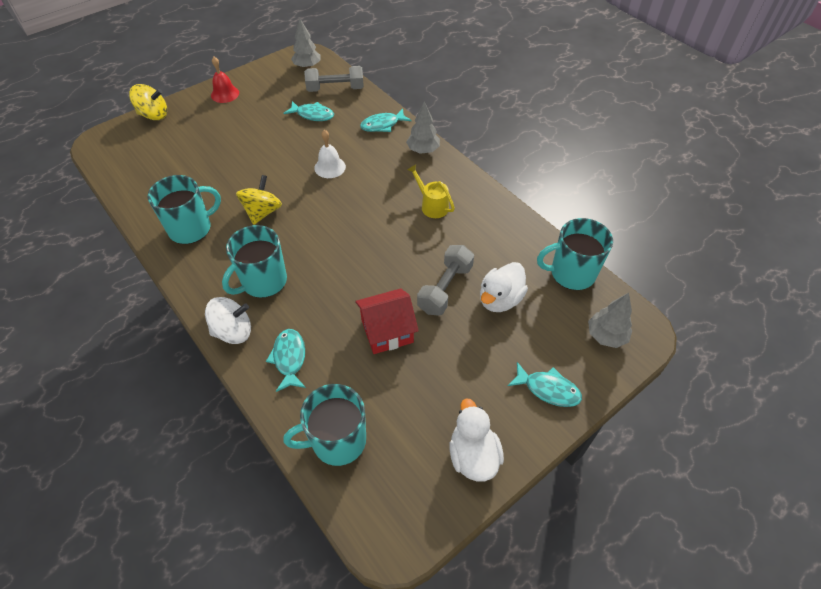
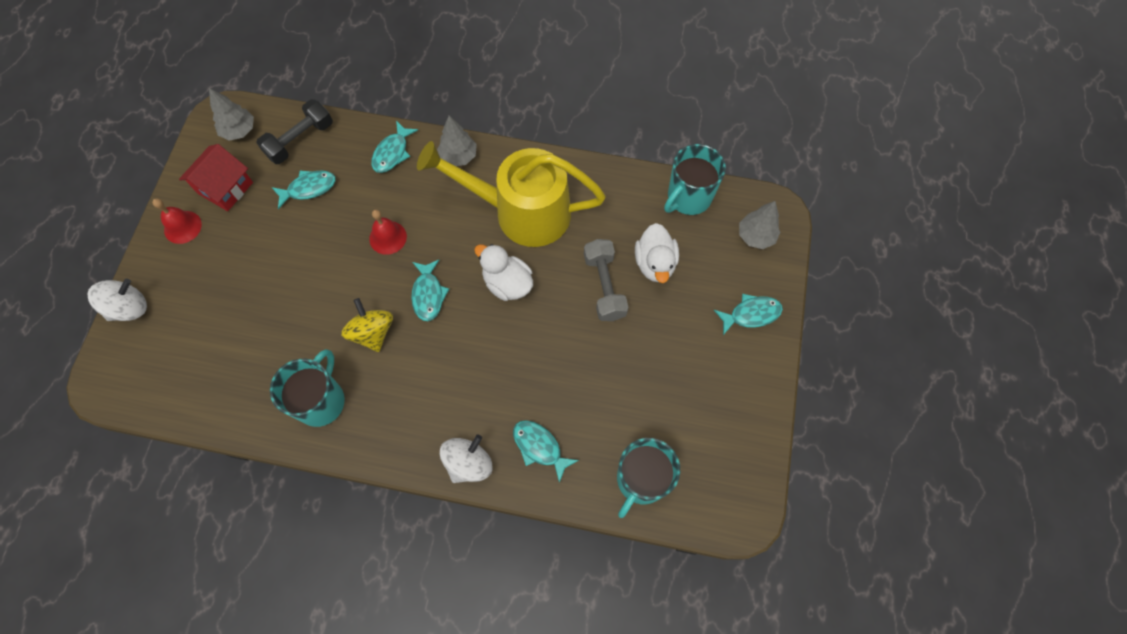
camera: 40 degrees left, 15 degrees up
(154, 115) = (129, 308): yellow spinning top -> white spinning top
(263, 281) = (446, 398): turquoise mug -> none
(319, 214) = (428, 294): none -> turquoise fish
(330, 167) = (388, 237): white bell -> red bell
(335, 89) = (300, 140): grey dumbbell -> black dumbbell
(387, 331) = (594, 361): red house -> red house (225, 188)
(431, 205) = (520, 212): yellow watering can -> yellow watering can, size x2.43
(473, 455) = (743, 409): white duck -> white duck (507, 283)

